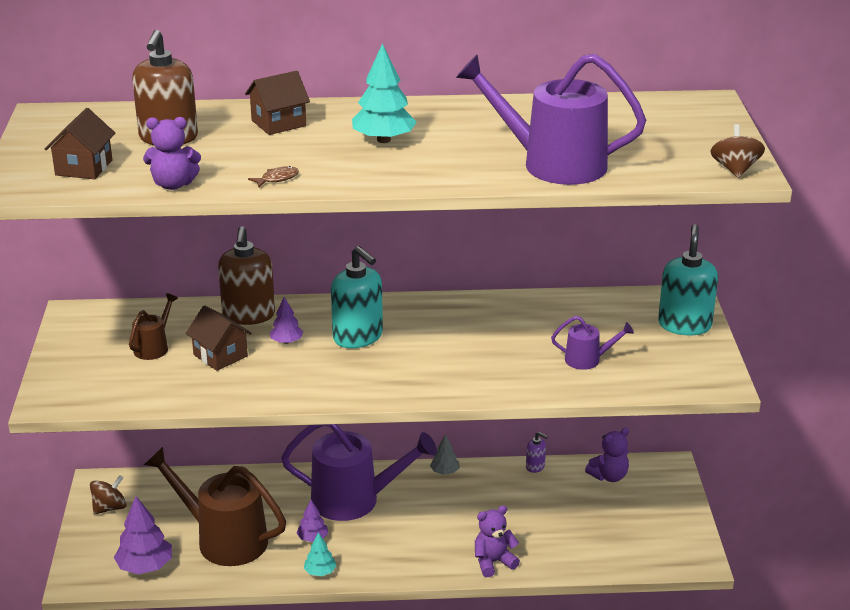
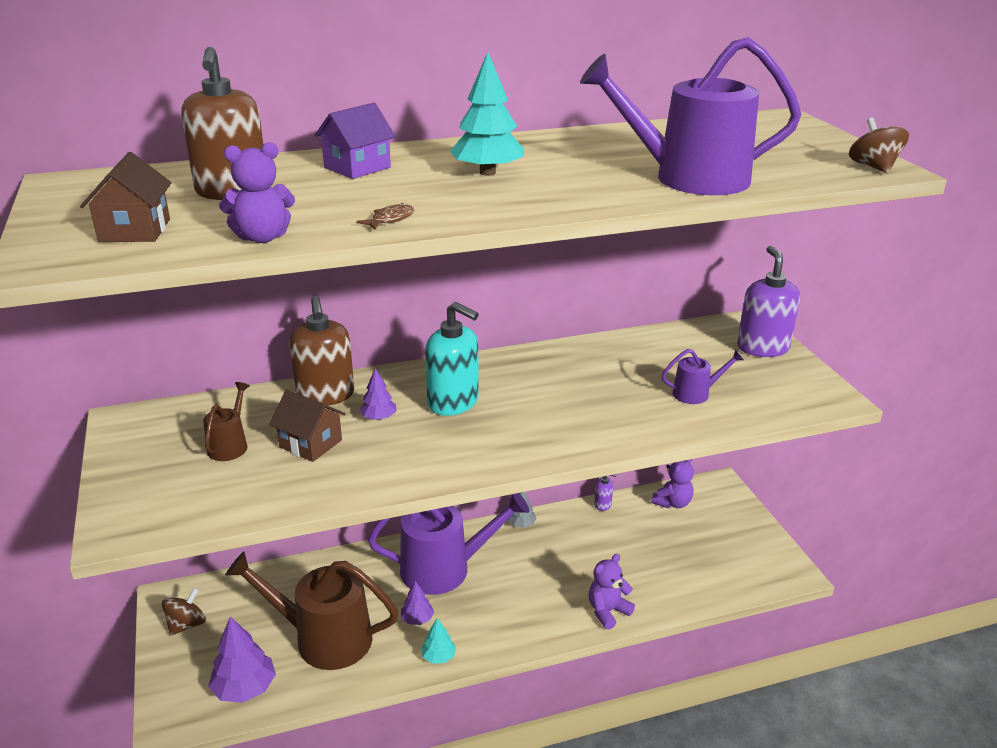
camera: 15 degrees left, 0 degrees up
(278, 123) = (357, 167): brown house -> purple house
(684, 325) = (762, 347): turquoise soap dispenser -> purple soap dispenser

